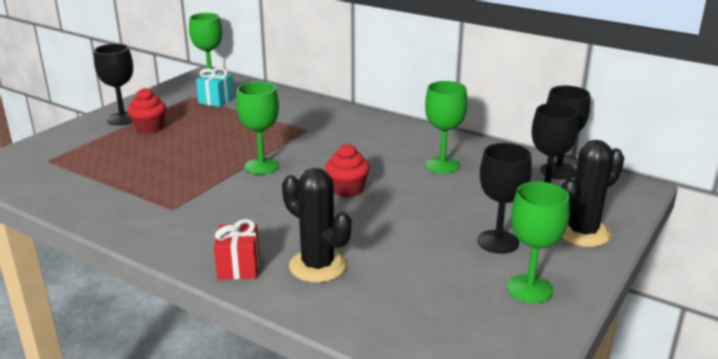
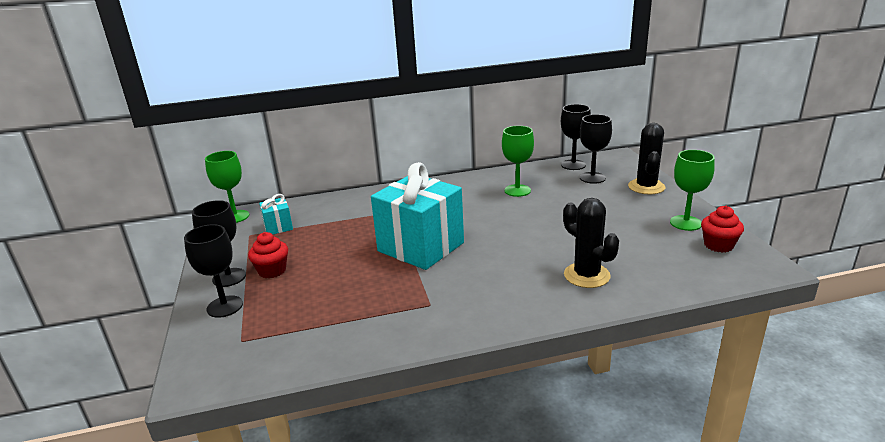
camera: 45 degrees left, 0 degrees up
(238, 267) = (553, 305): red gift -> none
(261, 166) = (421, 247): green goblet -> turquoise gift
(318, 266) = (586, 275): black cactus -> black cactus turned 60 degrees clockwise
(347, 189) = (502, 230): red cupcake -> red cupcake (718, 245)
(498, 242) = (628, 211): black goblet -> black goblet (225, 306)

